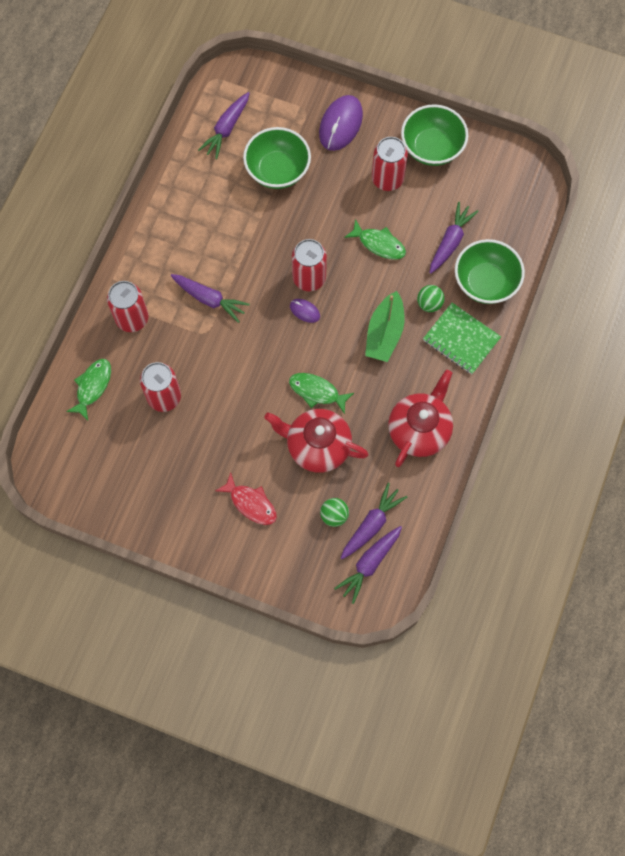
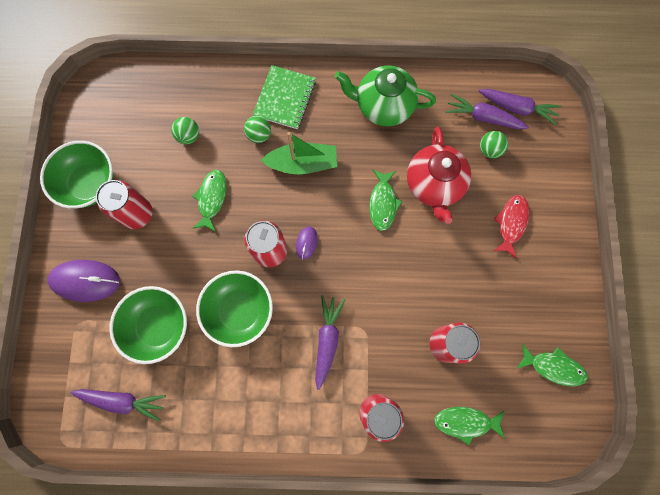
camera: 110 degrees left, 5 degrees up
(104, 482) = (553, 367): none -> green fish
(419, 430) = (383, 106): red teapot -> green teapot
(450, 241) = (189, 136): purple carrot -> green ball
(485, 282) = (221, 95): green bowl -> green bowl (239, 311)

